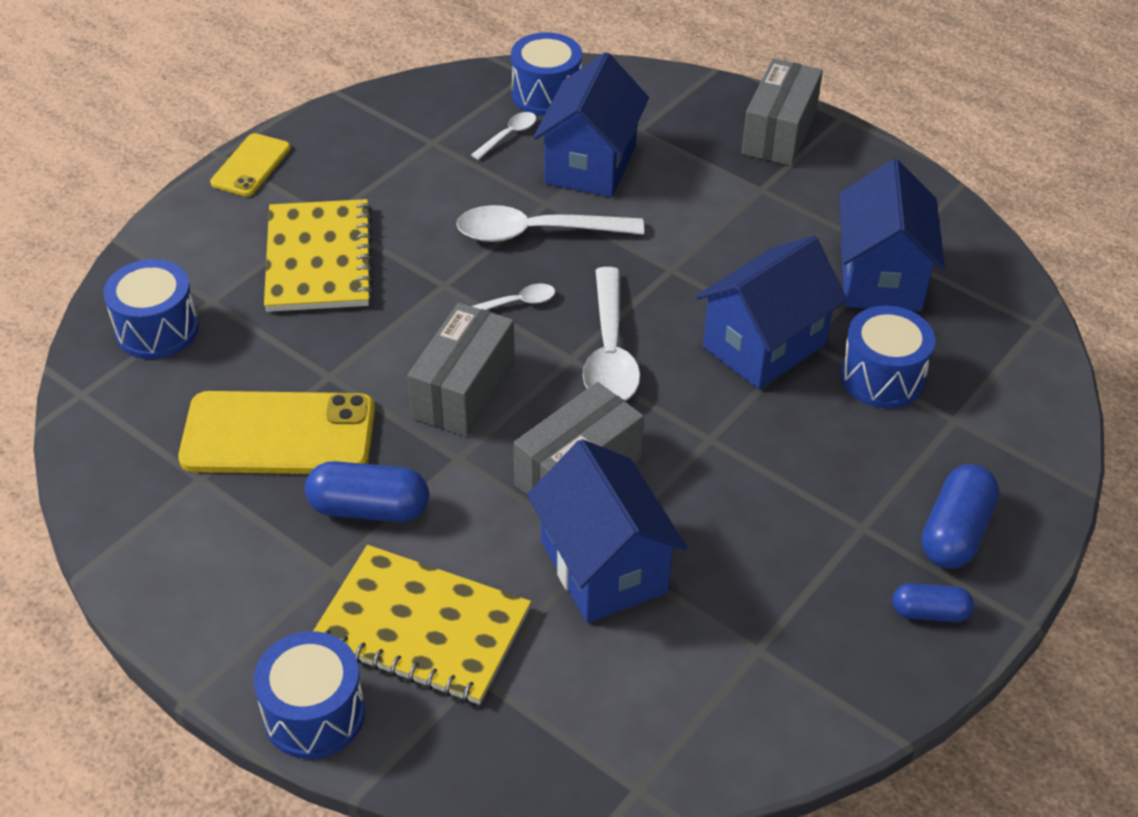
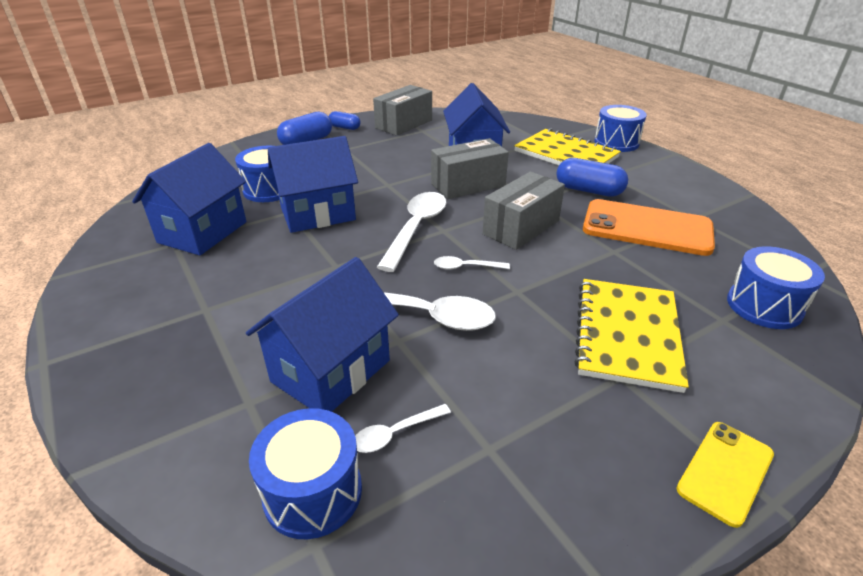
camera: 160 degrees left, 10 degrees down
(278, 434) = (647, 228): yellow phone -> orange phone
(779, 133) = (122, 360): grey box -> grey box (404, 124)

